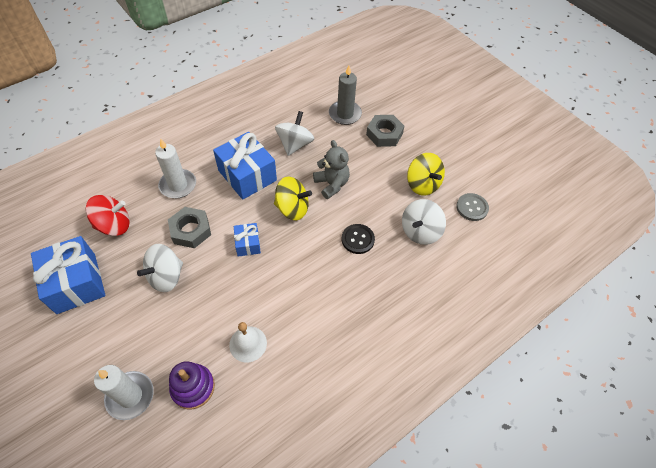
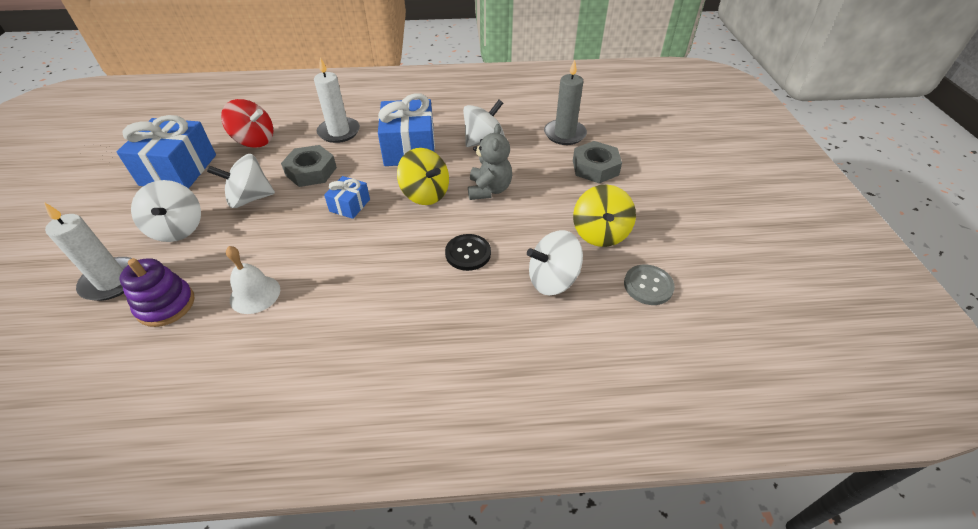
camera: 35 degrees right, 10 degrees down
(135, 330) = (178, 229): none -> white spinning top

